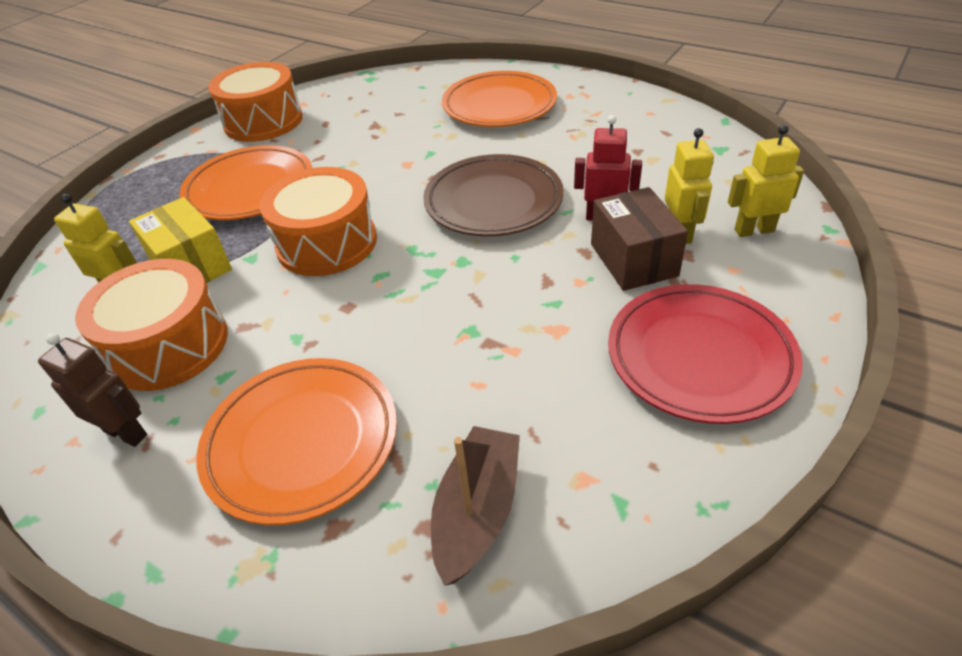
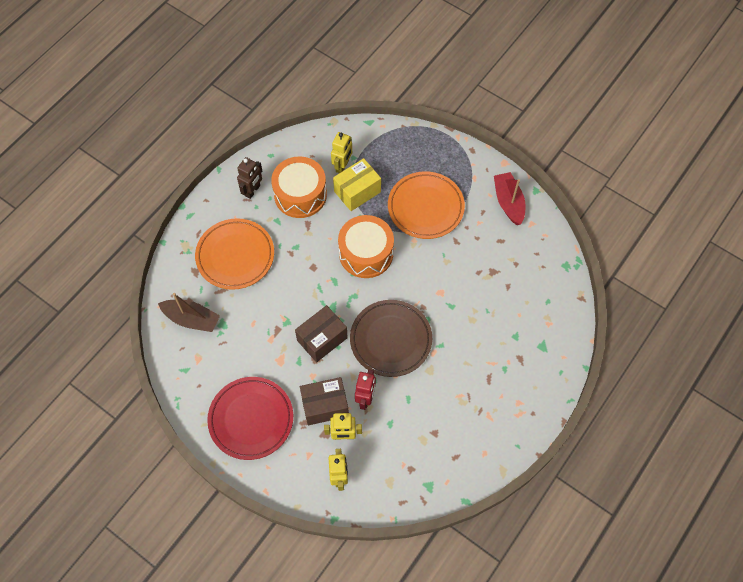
camera: 90 degrees right, 20 degrees up
(263, 121) = (508, 202): orange drum -> red boat
(499, 106) = (509, 352): orange plate -> none
(502, 277) = (322, 339): none -> brown box

